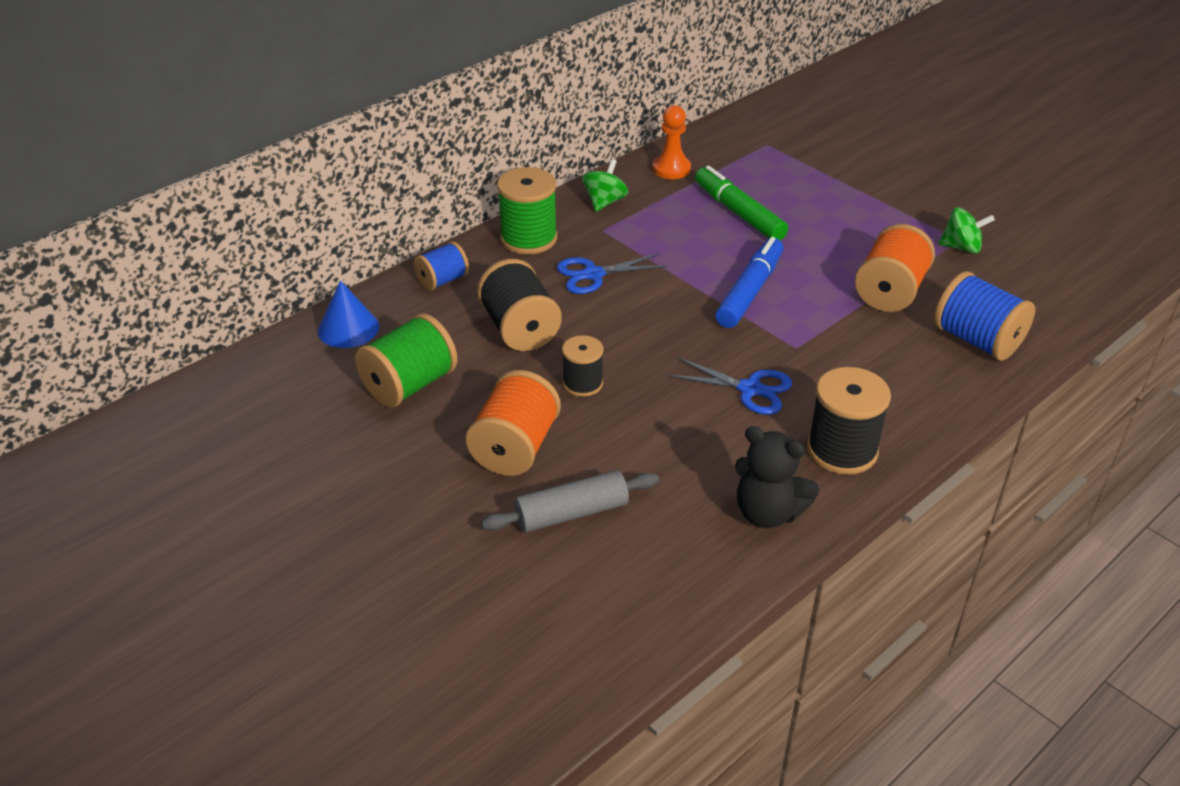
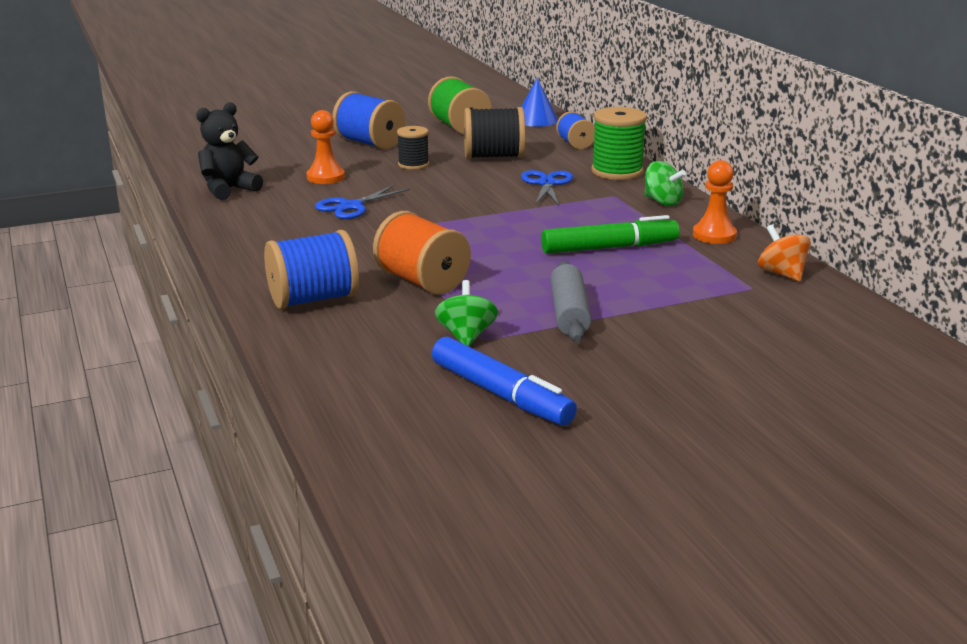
camera: 110 degrees right, 15 degrees down
(515, 448) = (370, 143): orange spool -> blue spool
(571, 513) = (297, 148): grey rolling pin -> grey rolling pin (569, 313)
(670, 442) = (325, 177): none -> orange pawn
(730, 135) = (781, 274): none -> orange spinning top
(750, 291) = (475, 229): blue marker -> blue marker (501, 394)
(842, 450) = (253, 220): black spool -> none
(961, 247) = (466, 336): green spinning top -> green spinning top turned 150 degrees clockwise

